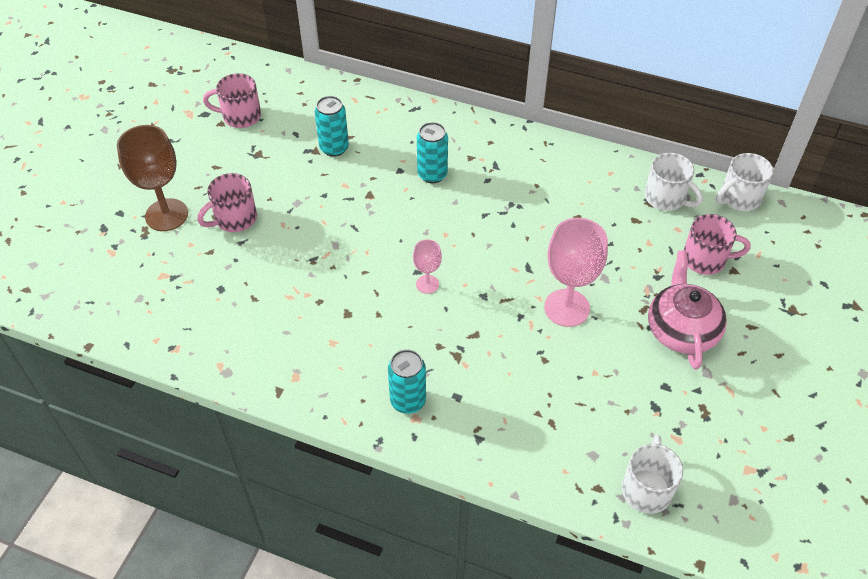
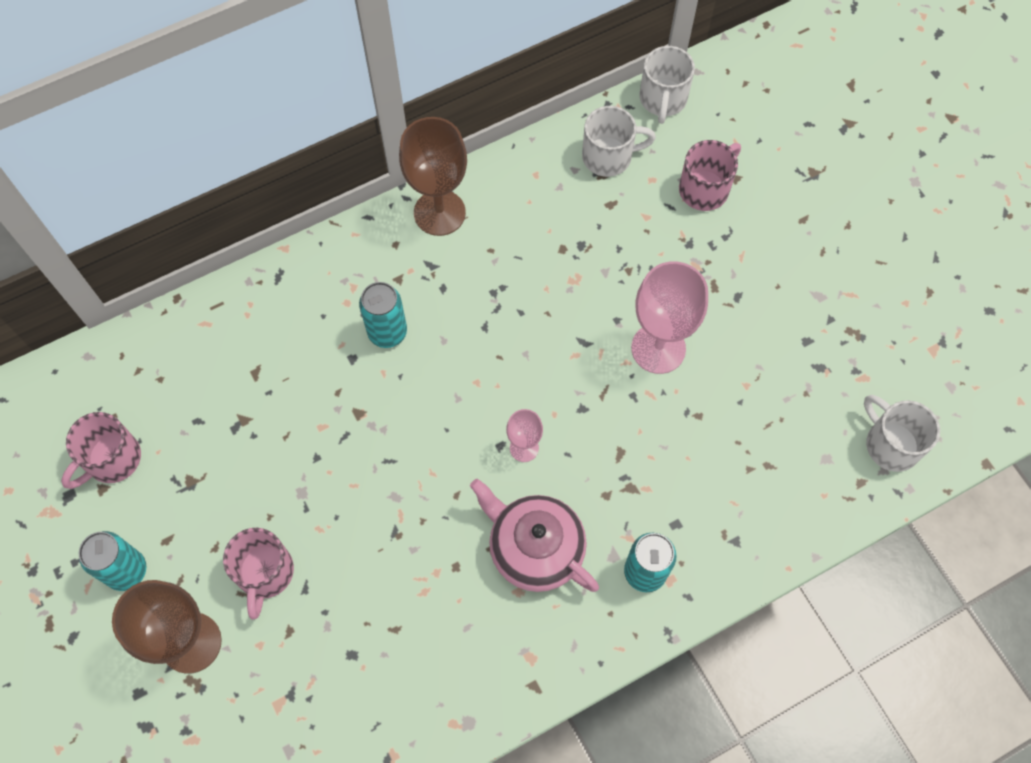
camera: 50 degrees left, 15 degrees up
(334, 148) = (258, 398): turquoise can -> turquoise can (126, 571)
(532, 147) = (439, 213): none -> brown goblet
(681, 330) = (761, 276): pink teapot -> pink teapot (534, 548)

